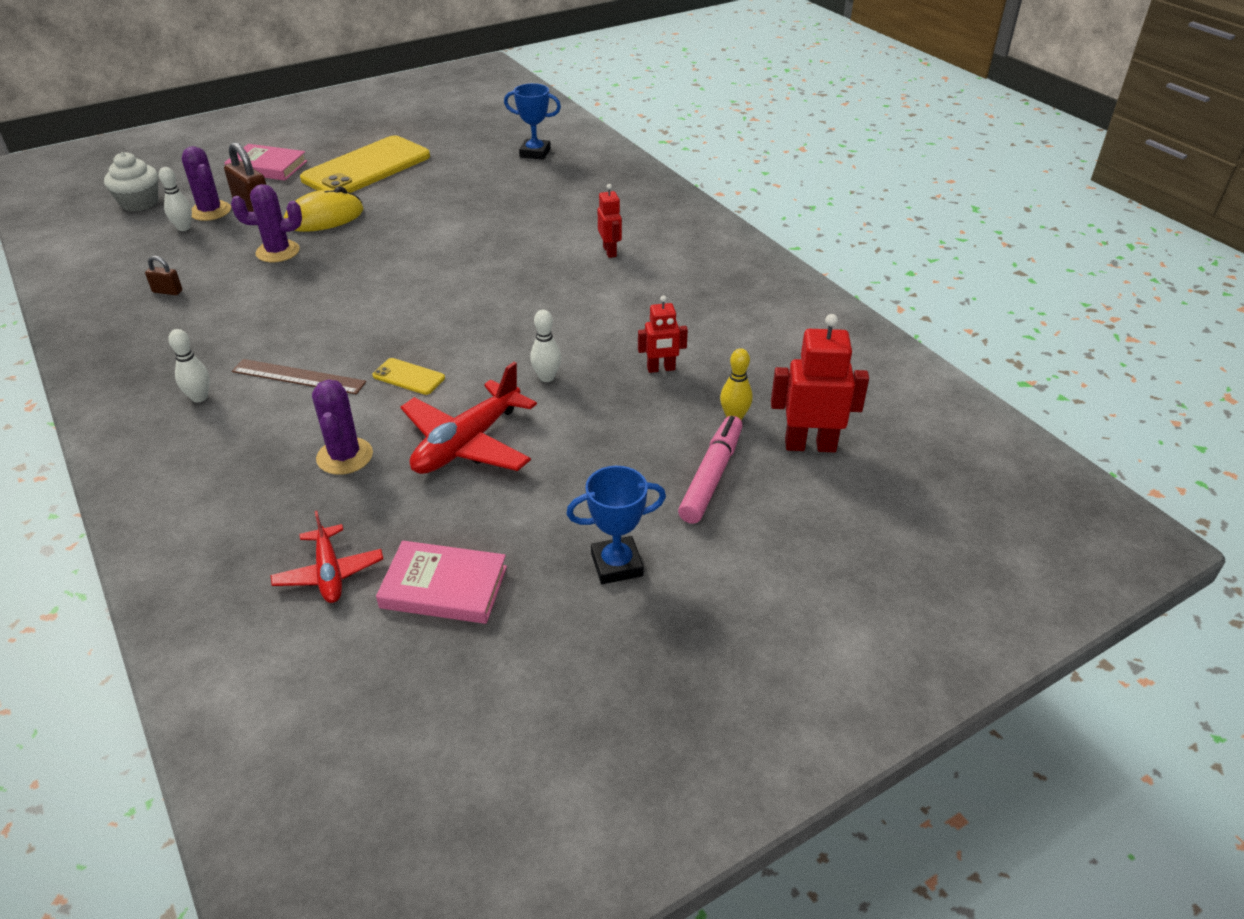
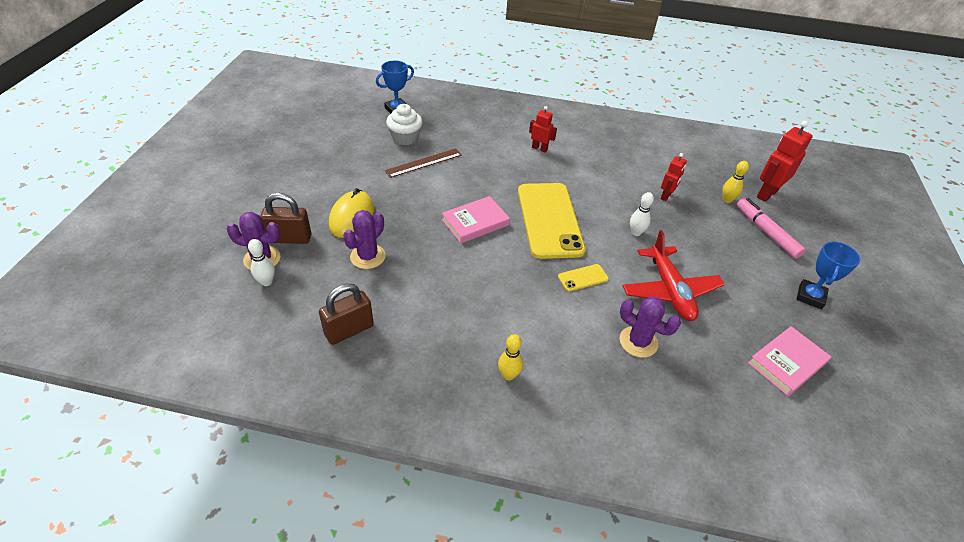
camera: 50 degrees left, 5 degrees up
(139, 203) = (189, 286): white cupcake -> white cupcake (405, 138)
(167, 291) = (349, 330): brown padlock -> brown padlock, size x1.89
(199, 397) = (508, 375): white bowling pin -> yellow bowling pin
(267, 167) = (239, 205): pink book -> pink book (475, 222)
(298, 377) = (534, 320): brown ruler -> brown ruler (424, 163)
(329, 573) = (743, 401): red plane -> none
(366, 168) = (313, 169): yellow phone -> yellow phone (549, 220)

